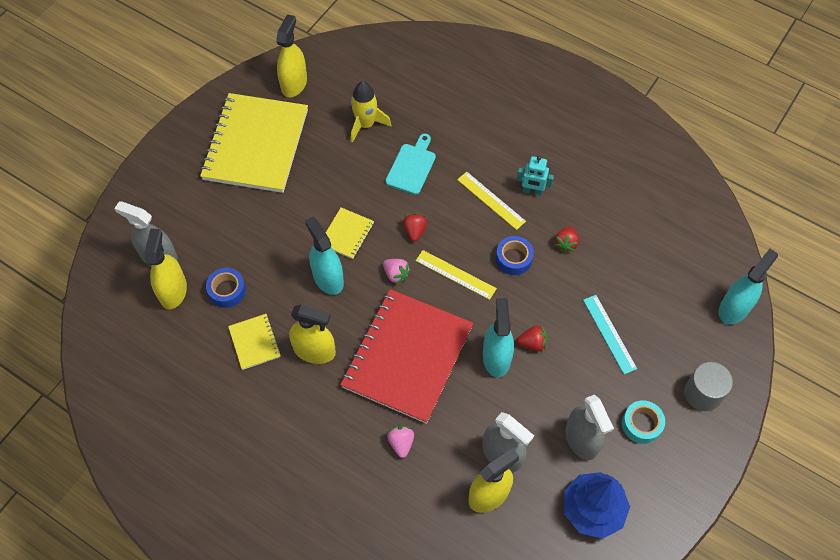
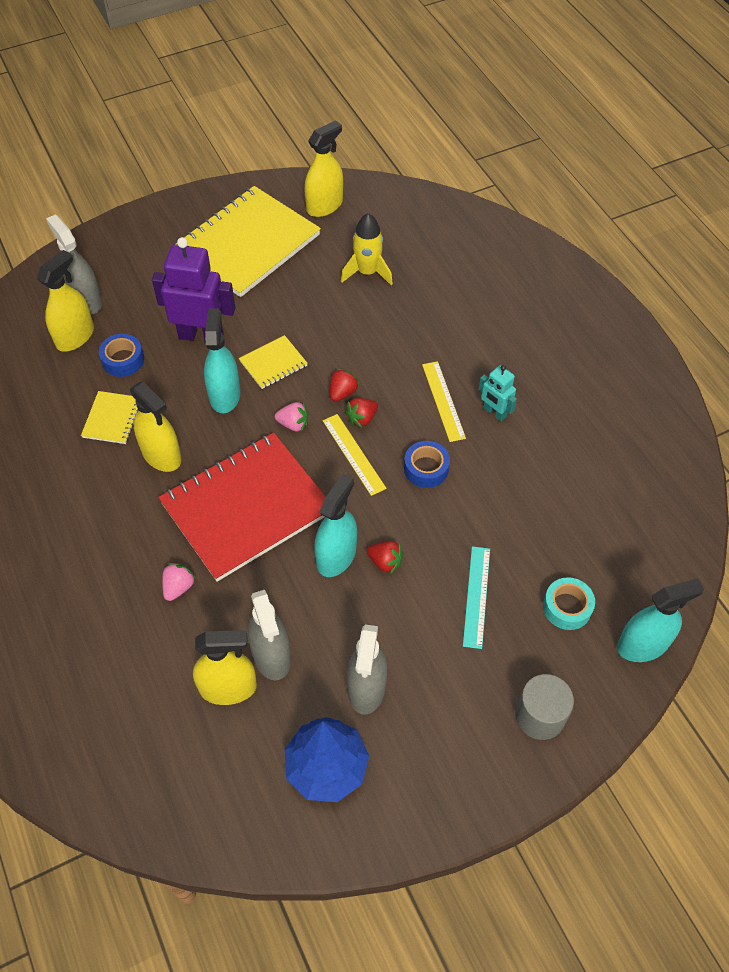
camera: 30 degrees right, 5 degrees down
(274, 239) = (201, 335): none -> purple robot
(396, 274) = (293, 424): pink strawberry -> pink strawberry turned 60 degrees counterclockwise
(412, 166) = (384, 331): turquoise cutting board -> none
(566, 243) = (494, 481): red strawberry -> red strawberry (362, 418)
(641, 424) = (445, 709): turquoise tape -> turquoise tape (567, 607)

